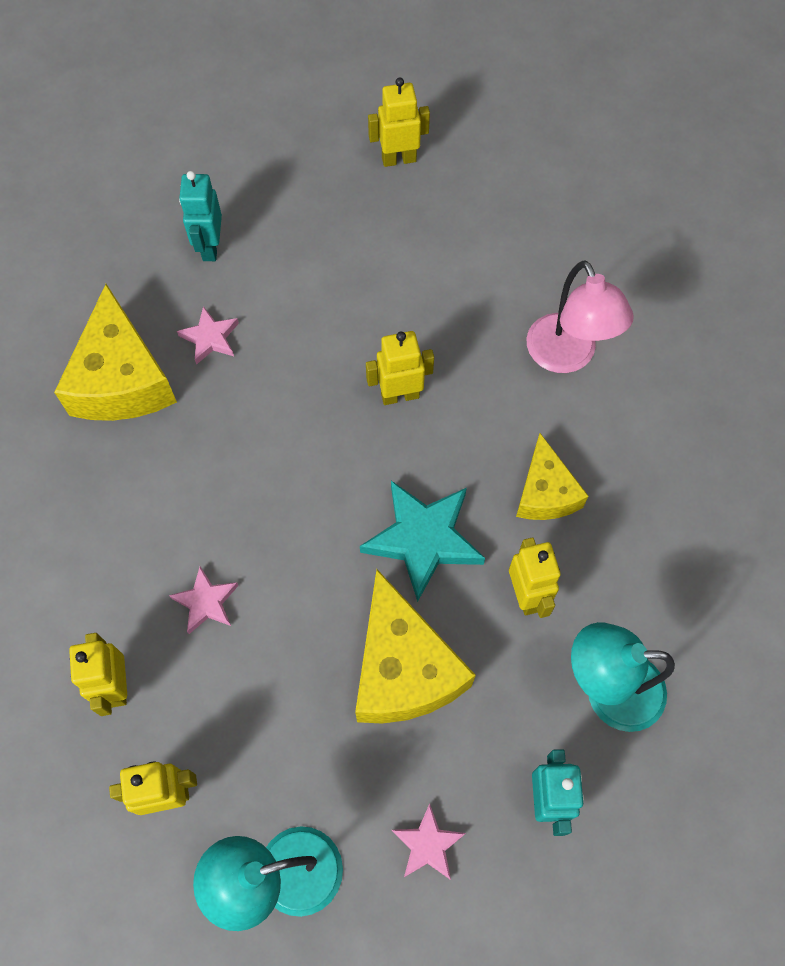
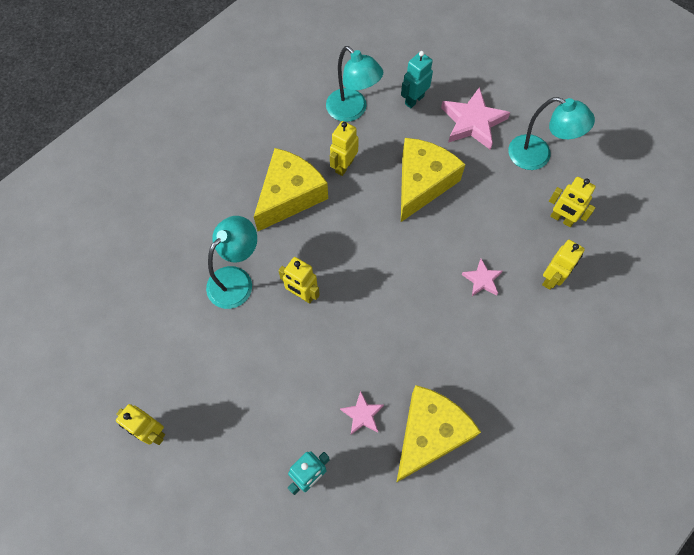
camera: 135 degrees left, 0 degrees up
(423, 539) = (362, 222): turquoise star -> none
(428, 844) = (472, 122): pink star -> pink star, size x1.85
(487, 347) = (236, 280): none -> turquoise lamp
(545, 492) = (290, 195): yellow cheese -> yellow cheese, size x1.63
(567, 356) = (208, 242): pink lamp -> none

